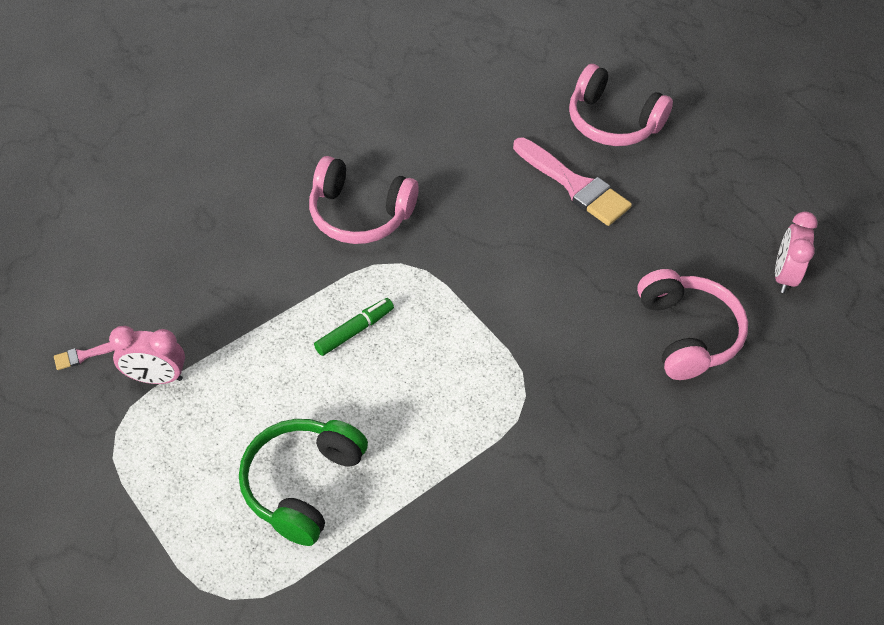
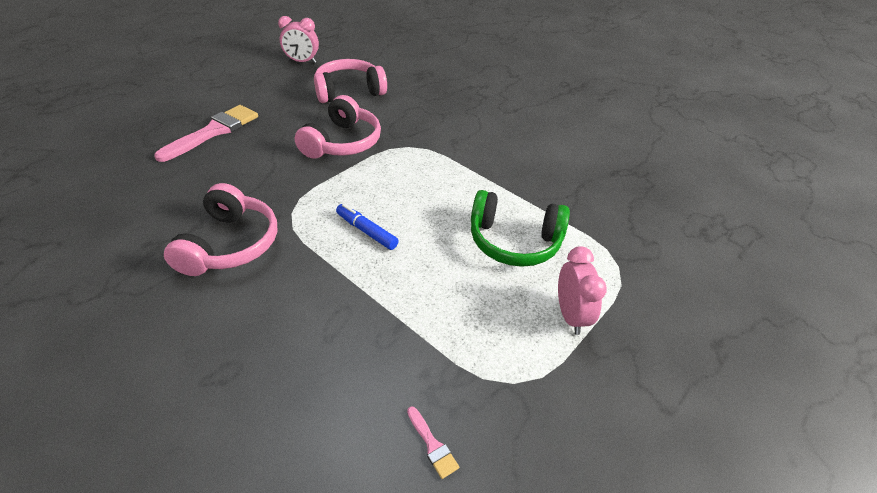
camera: 100 degrees left, 10 degrees down
(156, 377) = (444, 363): pink clock -> pink clock (570, 315)
(354, 331) = (366, 231): green marker -> blue marker
(612, 122) = (147, 116): pink headphones -> pink headphones (342, 142)

